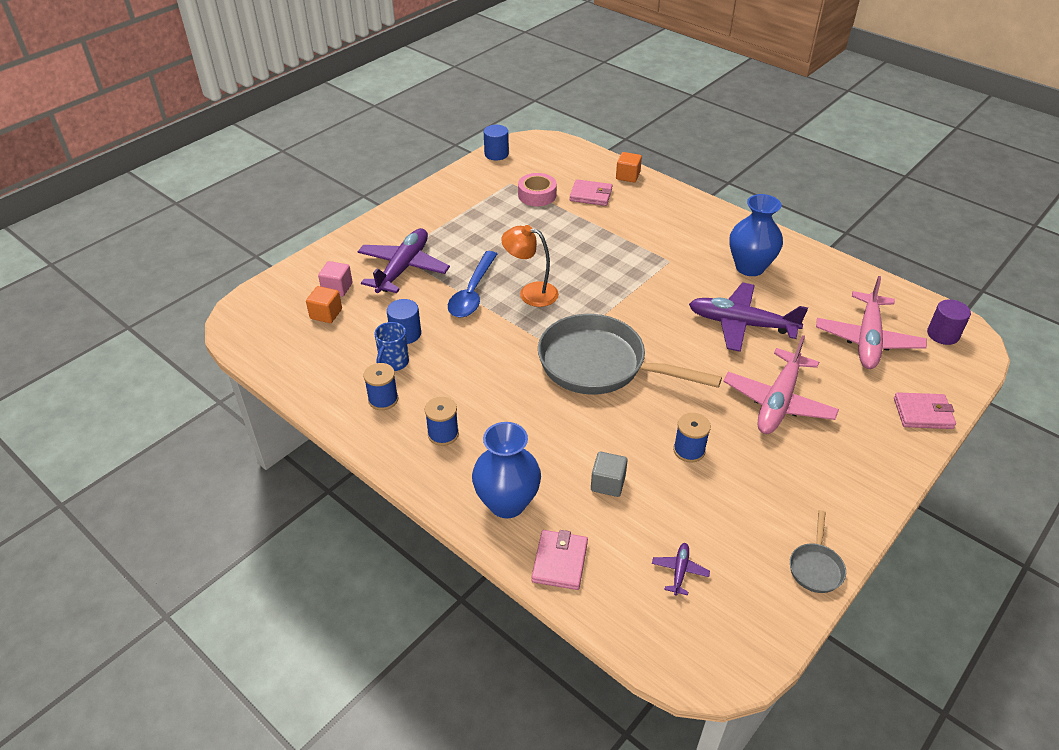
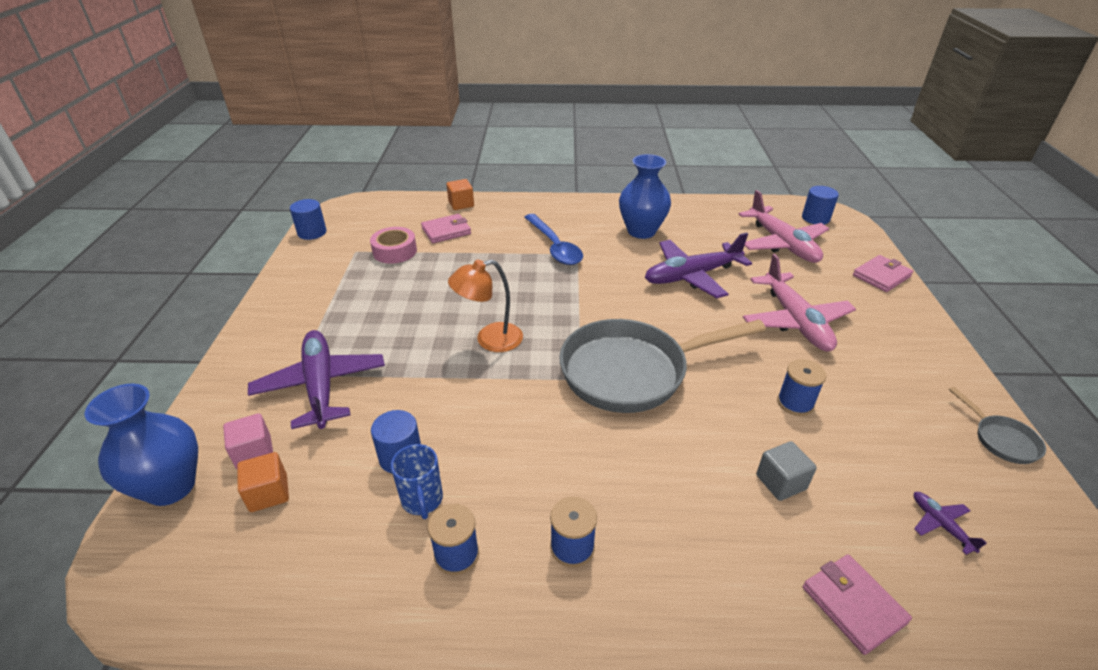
camera: 40 degrees left, 5 degrees down
(472, 292) = (430, 370): blue spoon -> blue spoon (554, 246)
(507, 503) = (728, 578): blue vase -> blue vase (171, 486)
(943, 334) = (815, 218): purple cylinder -> blue cylinder

